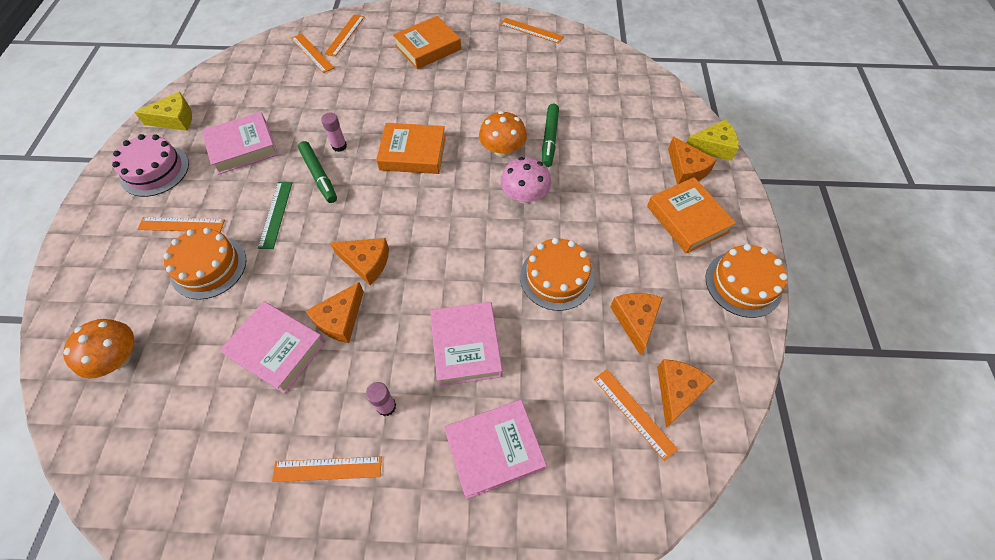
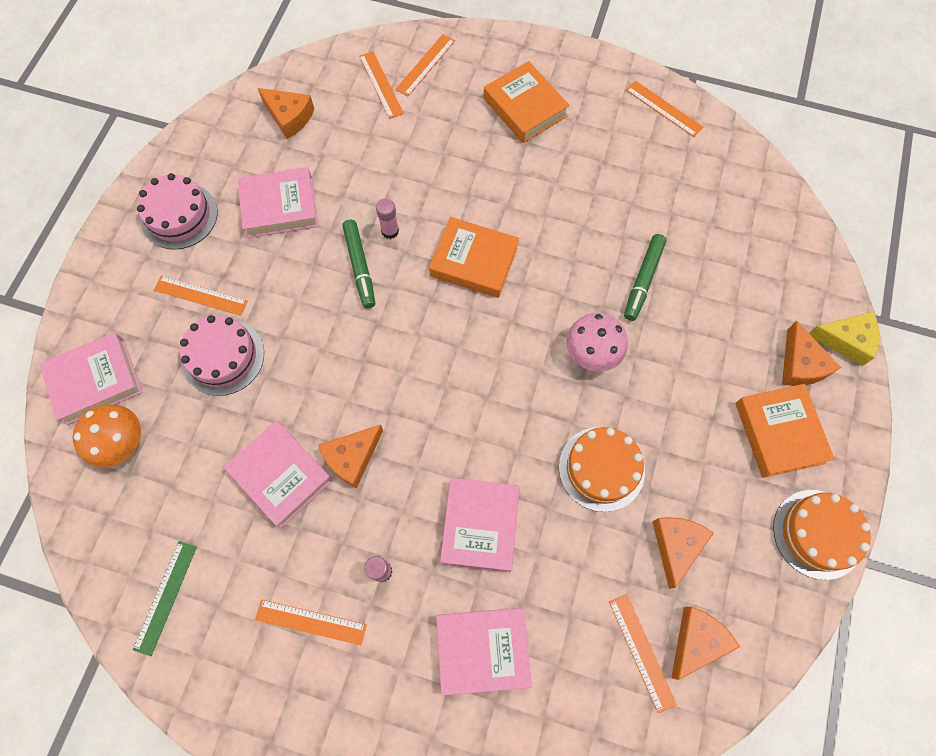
camera: 15 degrees right, 10 degrees up
(89, 312) = (96, 381): none -> pink book
(175, 119) = (208, 149): yellow cheese -> none
(209, 267) = (223, 357): orange cake -> pink cake
(275, 214) = (303, 307): green ruler -> green ruler (165, 597)
(366, 262) = (392, 395): orange cheese -> orange cheese (289, 117)
(428, 47) = (525, 107): orange book -> orange book turned 75 degrees clockwise
(502, 150) = (581, 282): orange mushroom -> none

